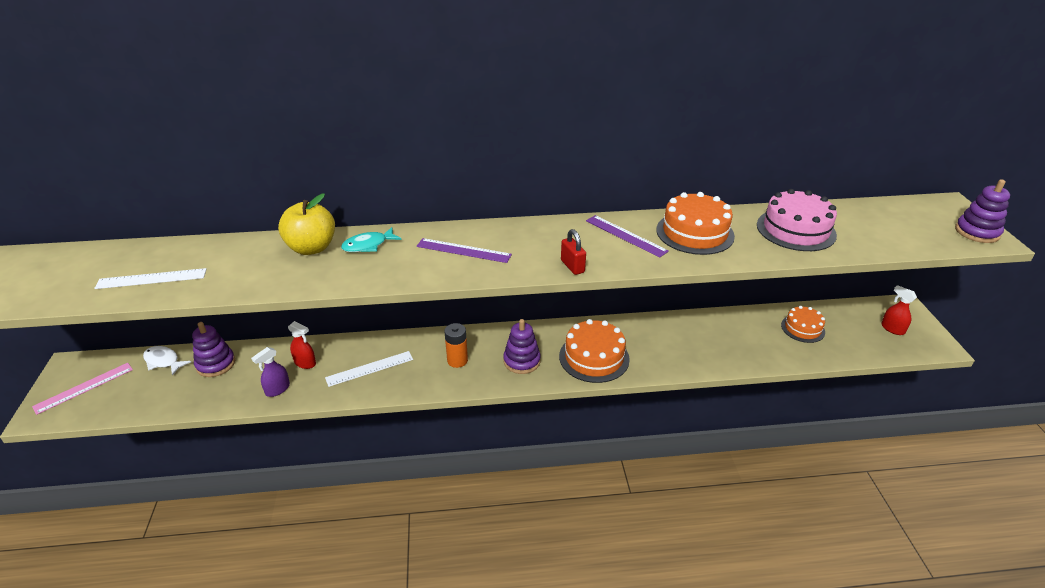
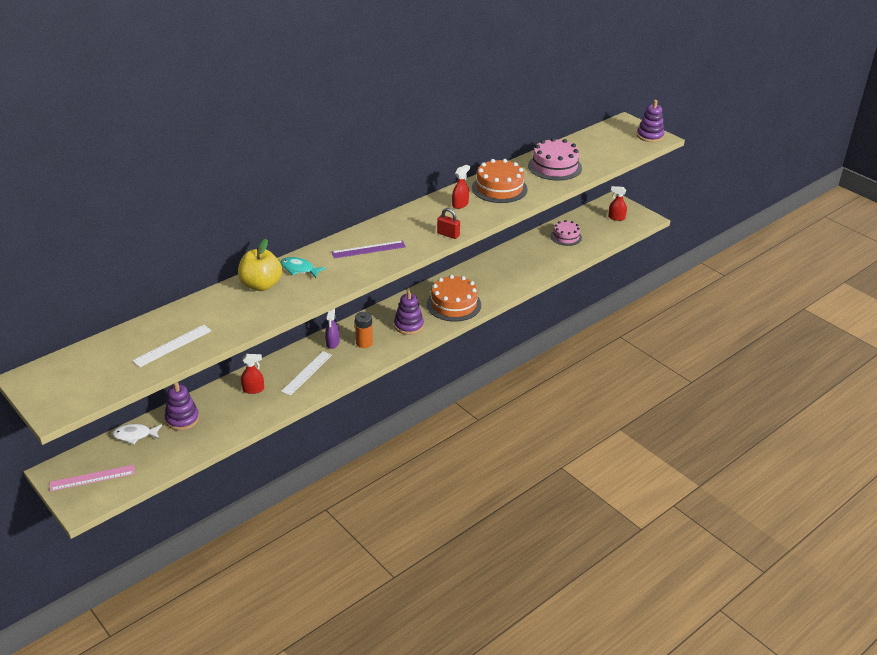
camera: 35 degrees left, 0 degrees up
(84, 387) = (92, 478): pink ruler -> pink ruler turned 60 degrees clockwise
(277, 389) = (254, 413): purple spray bottle -> purple spray bottle (332, 343)
(368, 245) = (299, 269): turquoise fish -> turquoise fish turned 90 degrees clockwise
(625, 235) = (460, 204): purple ruler -> red spray bottle
(802, 328) = (566, 237): orange cake -> pink cake

